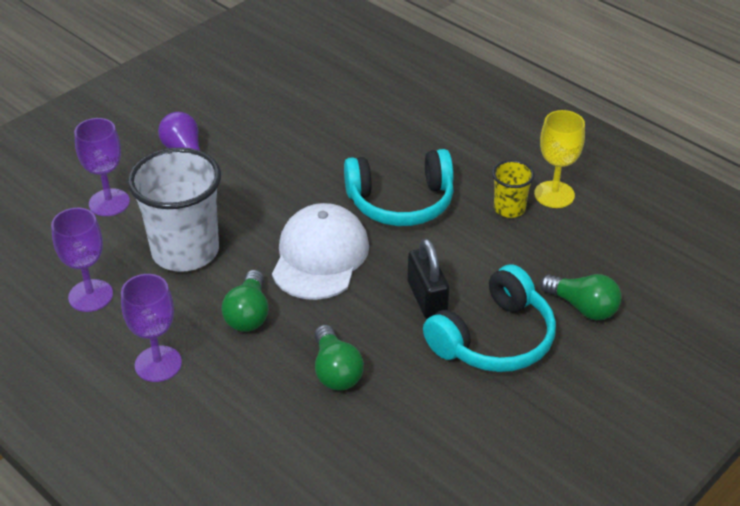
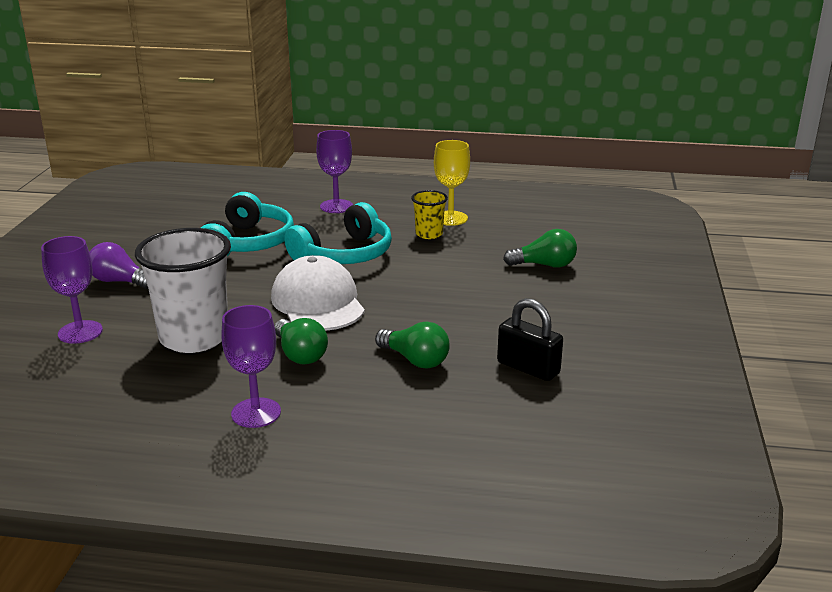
camera: 35 degrees left, 15 degrees down
(90, 296) = (134, 395): purple goblet -> purple goblet (336, 206)
(427, 299) = (432, 297): black padlock -> black padlock (528, 368)
(494, 339) = (508, 301): turquoise headphones -> turquoise headphones (248, 243)

